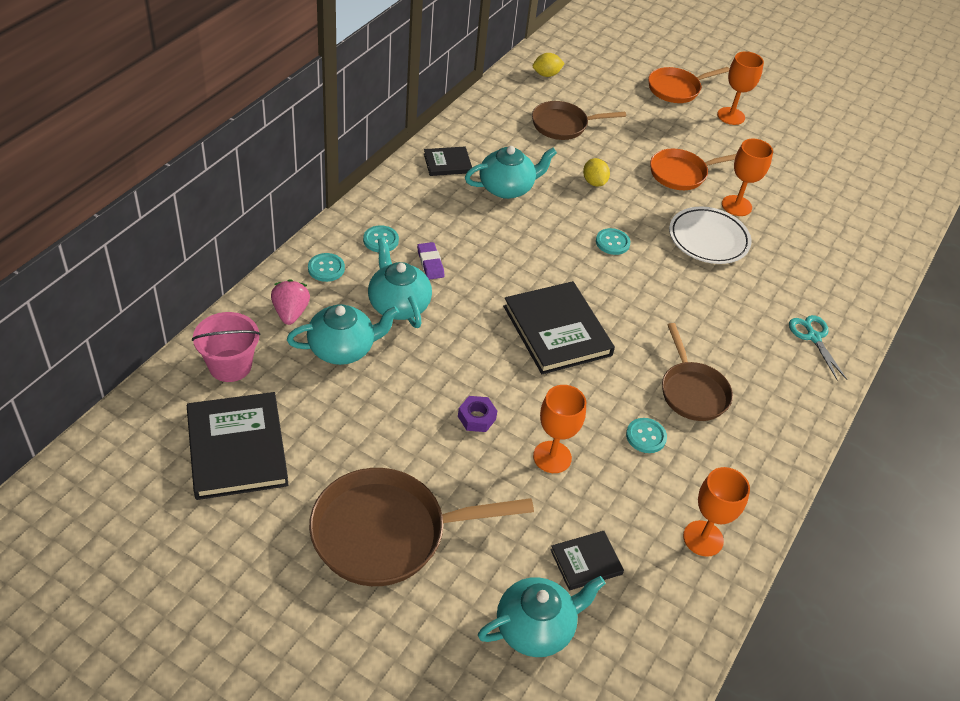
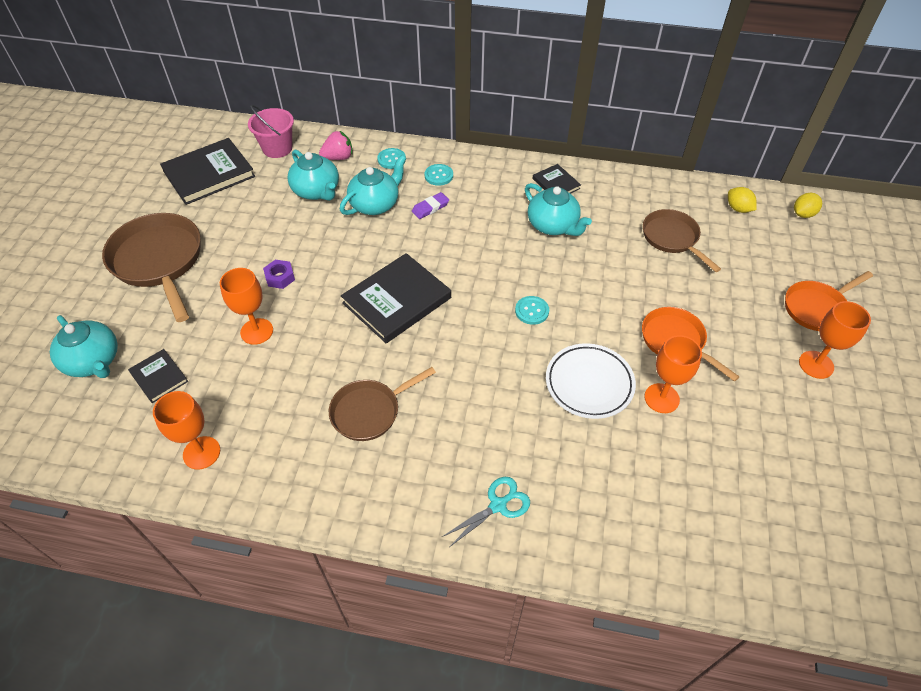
camera: 75 degrees right, 5 degrees up
(594, 182) = (607, 279): yellow lemon -> yellow lemon (803, 214)
(646, 436) = (301, 388): turquoise button -> none
(676, 89) = (817, 308): orange pan -> orange pan turned 75 degrees counterclockwise

